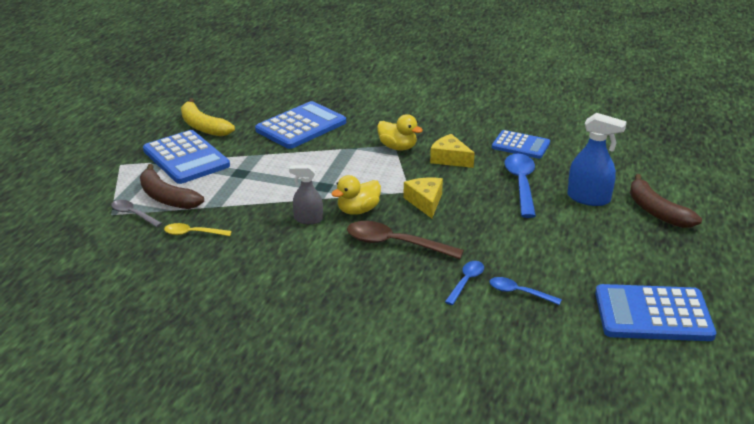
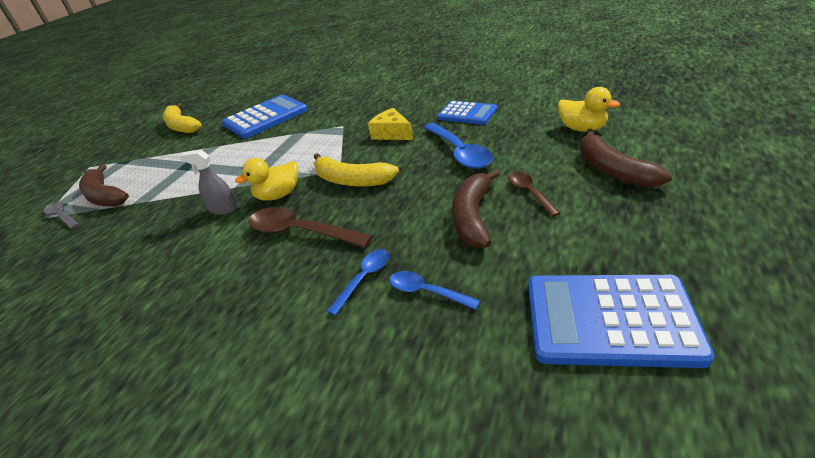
camera: 10 degrees right, 5 degrees up
(186, 158) = (148, 156): blue calculator -> none
(193, 233) = (102, 233): yellow spoon -> none
(398, 147) = (345, 127): yellow duck -> yellow duck (582, 129)
(425, 202) = (351, 180): yellow cheese -> yellow banana
(521, 184) = (459, 152): blue spoon -> blue spoon turned 150 degrees clockwise
(545, 241) = (473, 216): none -> brown banana
(589, 198) = (532, 161): blue spray bottle -> none
(589, 225) = (529, 193): none -> brown spoon

